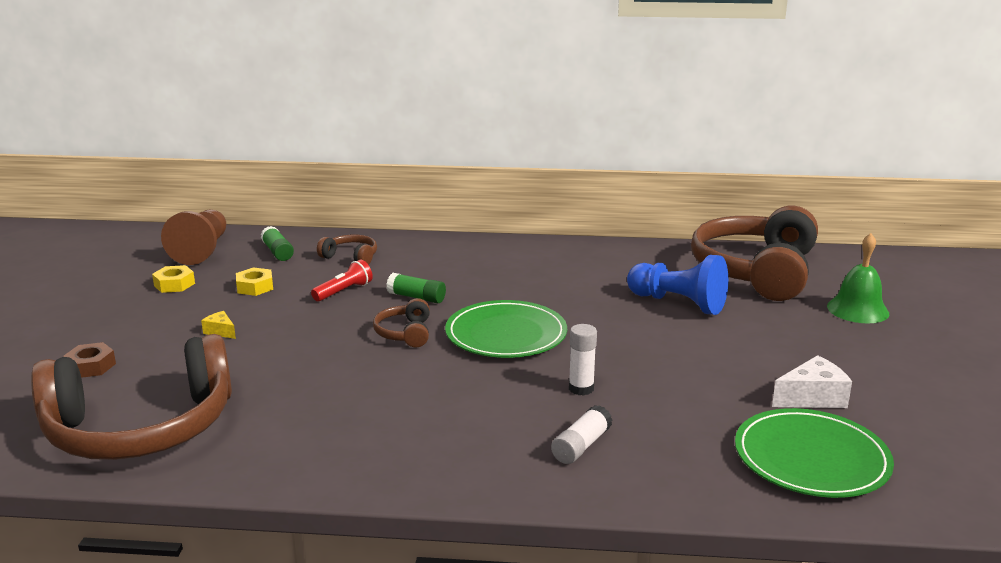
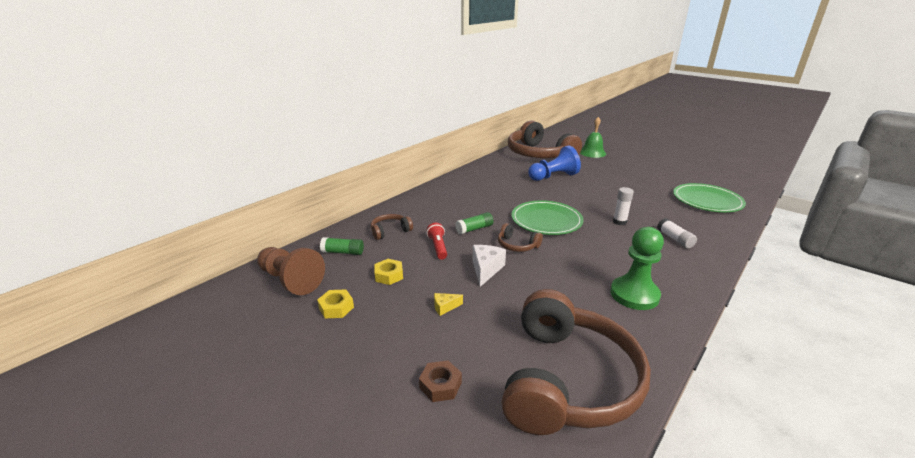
camera: 55 degrees left, 5 degrees up
(360, 438) = (634, 295): none -> green pawn
(812, 398) = (659, 184): white cheese -> white cheese (486, 269)

